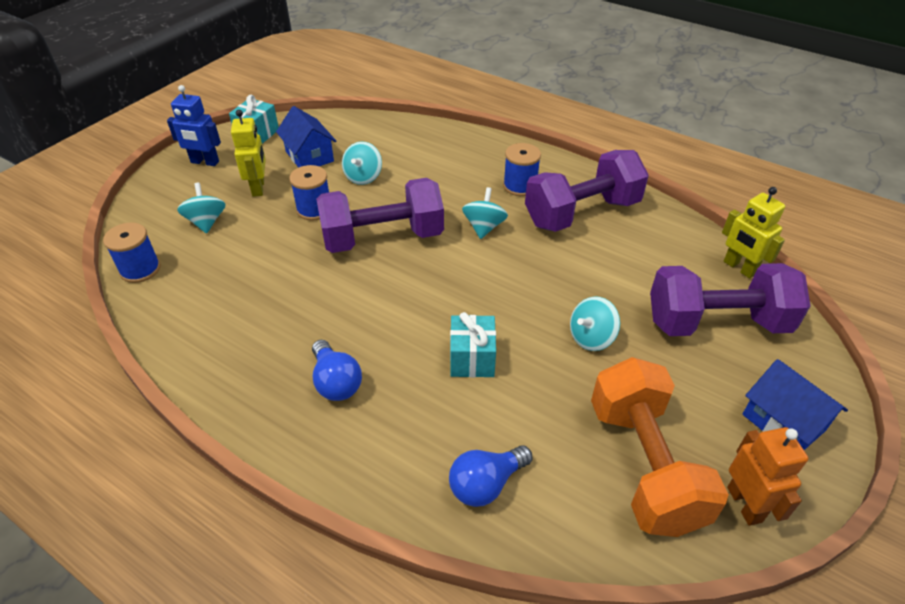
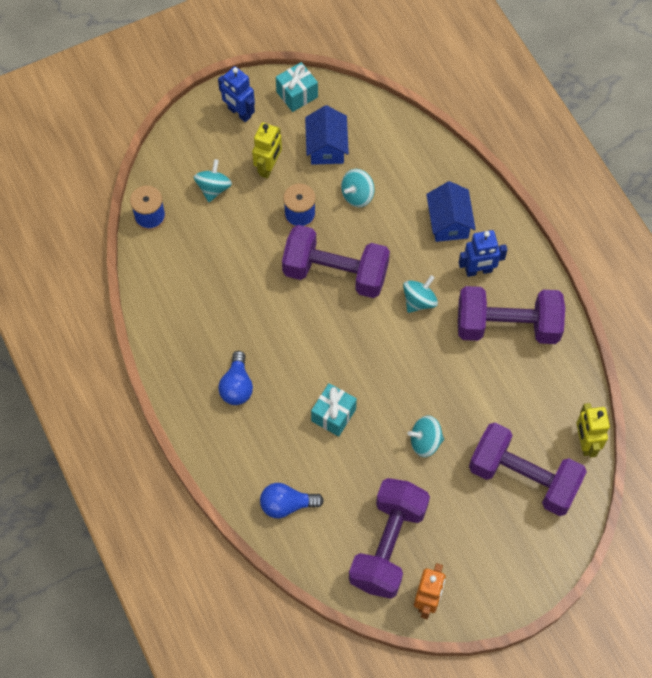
camera: 30 degrees right, 20 degrees up
(520, 186) = (478, 271): blue spool -> blue robot
(644, 465) = (388, 545): orange dumbbell -> purple dumbbell
(783, 422) = (499, 568): blue house -> blue house (449, 222)

